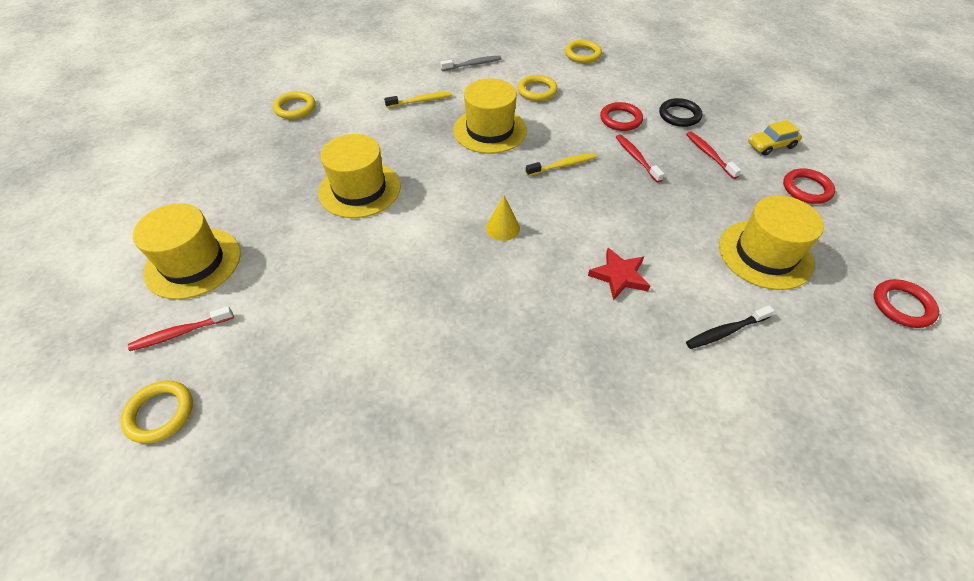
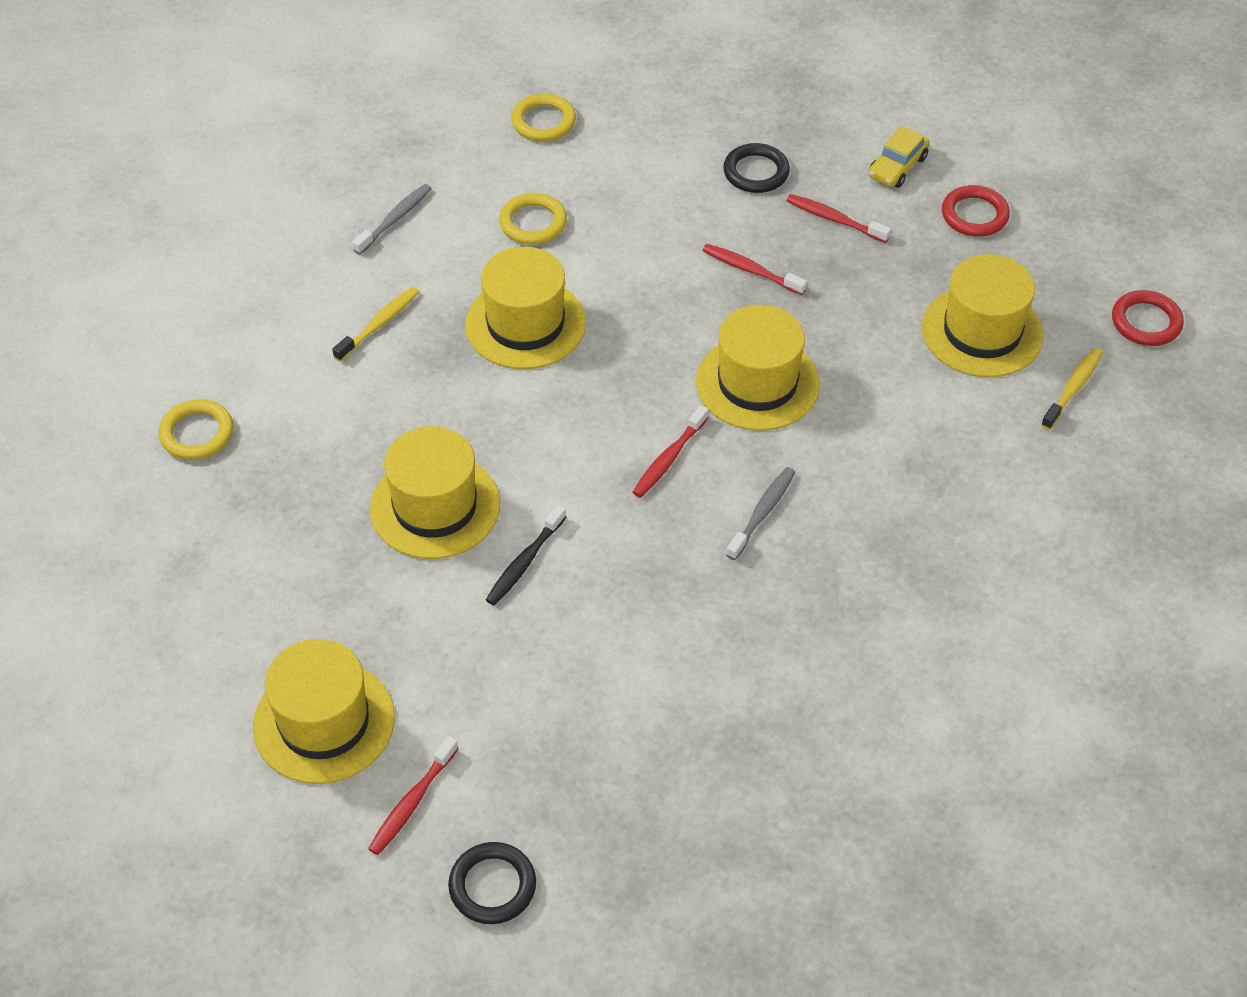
camera: 35 degrees left, 0 degrees up
(160, 413) = (492, 886): yellow ring -> black ring
(502, 228) = (669, 458): yellow cone -> red toothbrush
(530, 285) = (762, 512): none -> grey toothbrush
(563, 165) = (668, 329): yellow toothbrush -> yellow toothbrush (1073, 388)
(590, 214) = (757, 383): none -> yellow hat
(619, 276) = (848, 446): red star -> none
(620, 119) = (685, 217): red ring -> none
(725, 331) = (999, 449): black toothbrush -> black toothbrush (524, 562)

